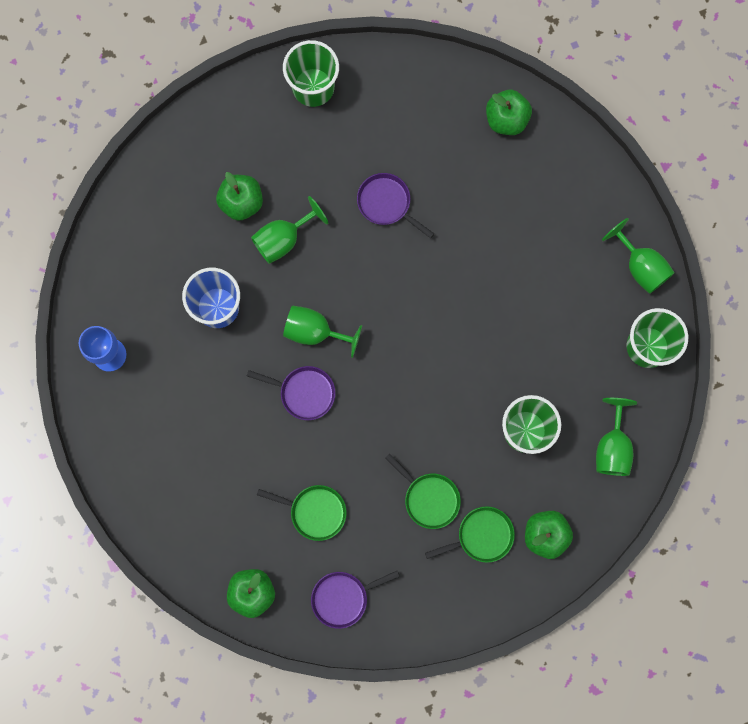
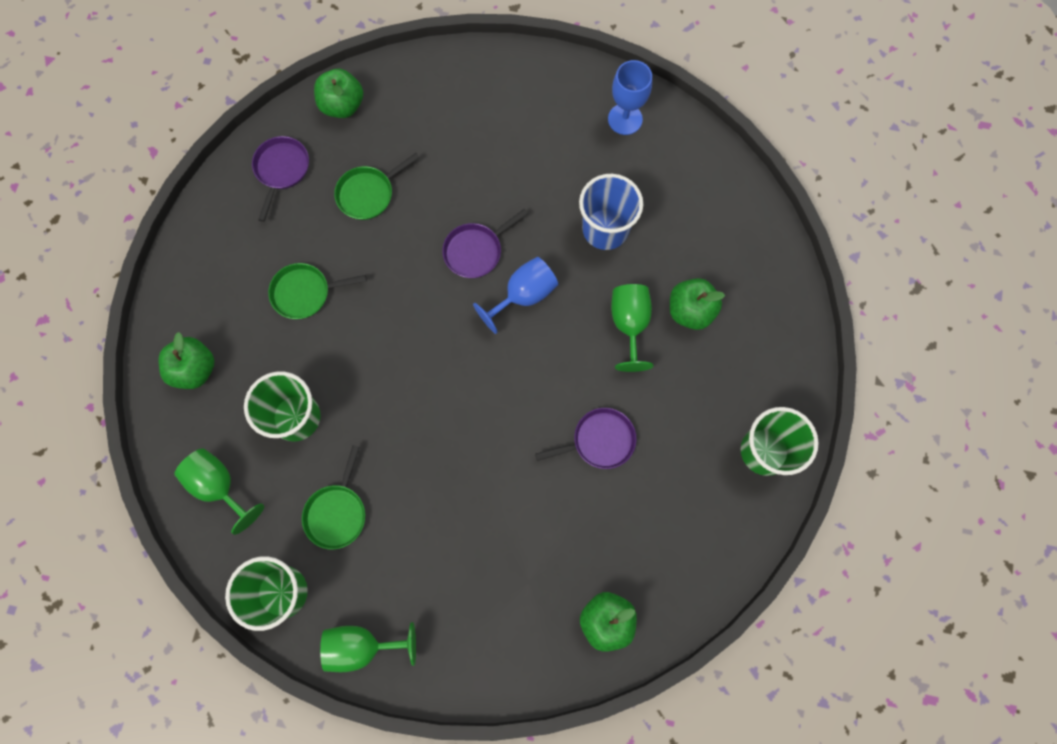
camera: 125 degrees right, 5 degrees down
(315, 332) = (523, 295): green goblet -> blue goblet
(481, 536) = (239, 314): green pan -> green pan (337, 513)

